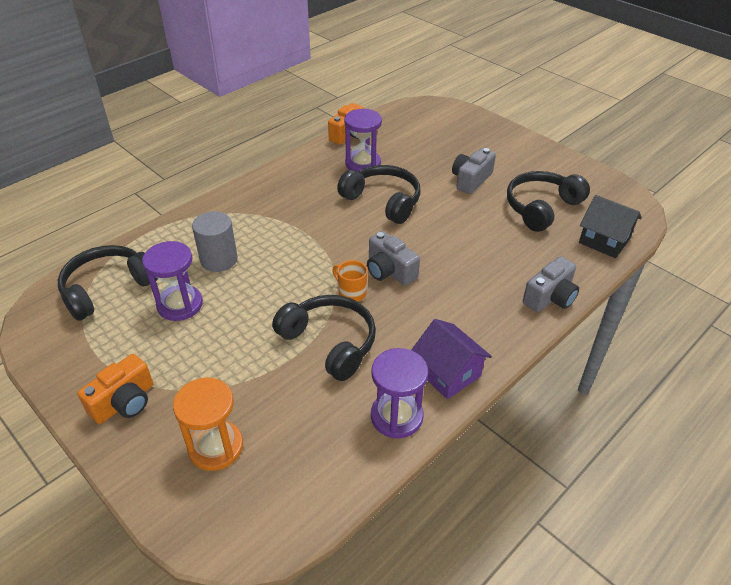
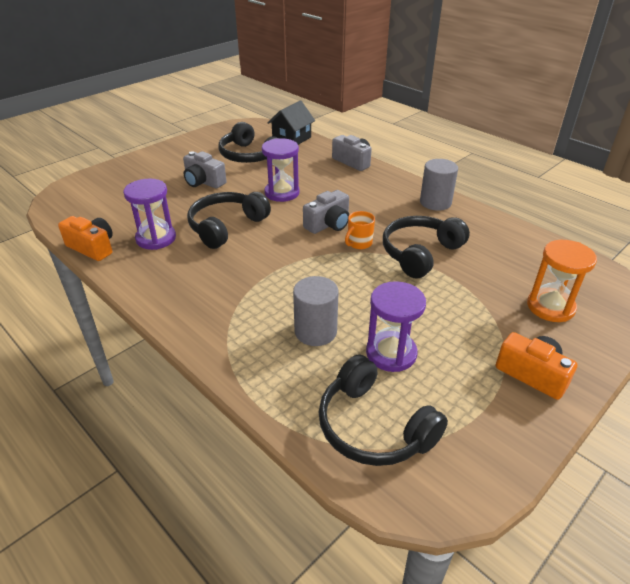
camera: 90 degrees left, 5 degrees down
(396, 416) = (482, 223): purple hourglass -> purple hourglass (282, 193)
(448, 373) = (435, 202): purple house -> grey cylinder

